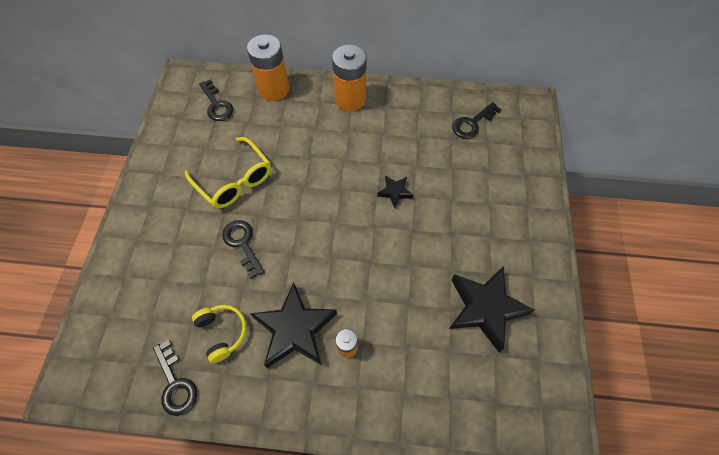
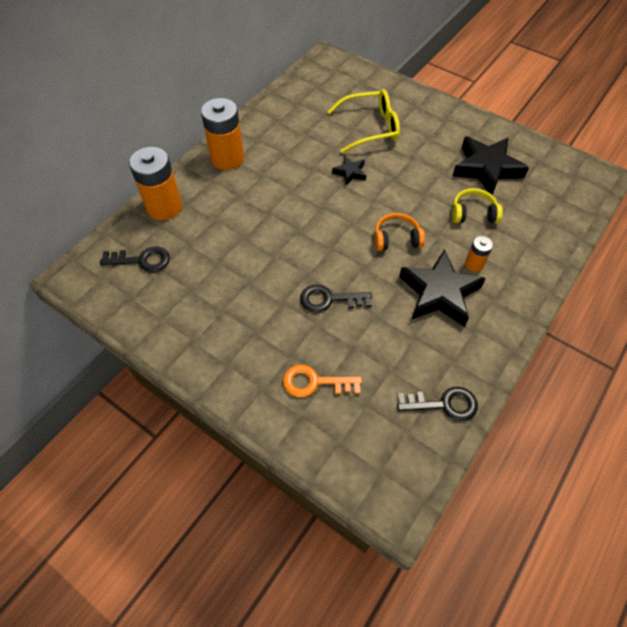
camera: 60 degrees left, 5 degrees down
(157, 272) = (315, 382): none -> orange key
(222, 332) = (412, 348): yellow headphones -> yellow headphones (473, 213)
(234, 180) = (251, 280): yellow glasses -> yellow glasses (370, 128)
(339, 265) = (396, 239): none -> orange headphones
(472, 123) = (319, 97): black key -> none

